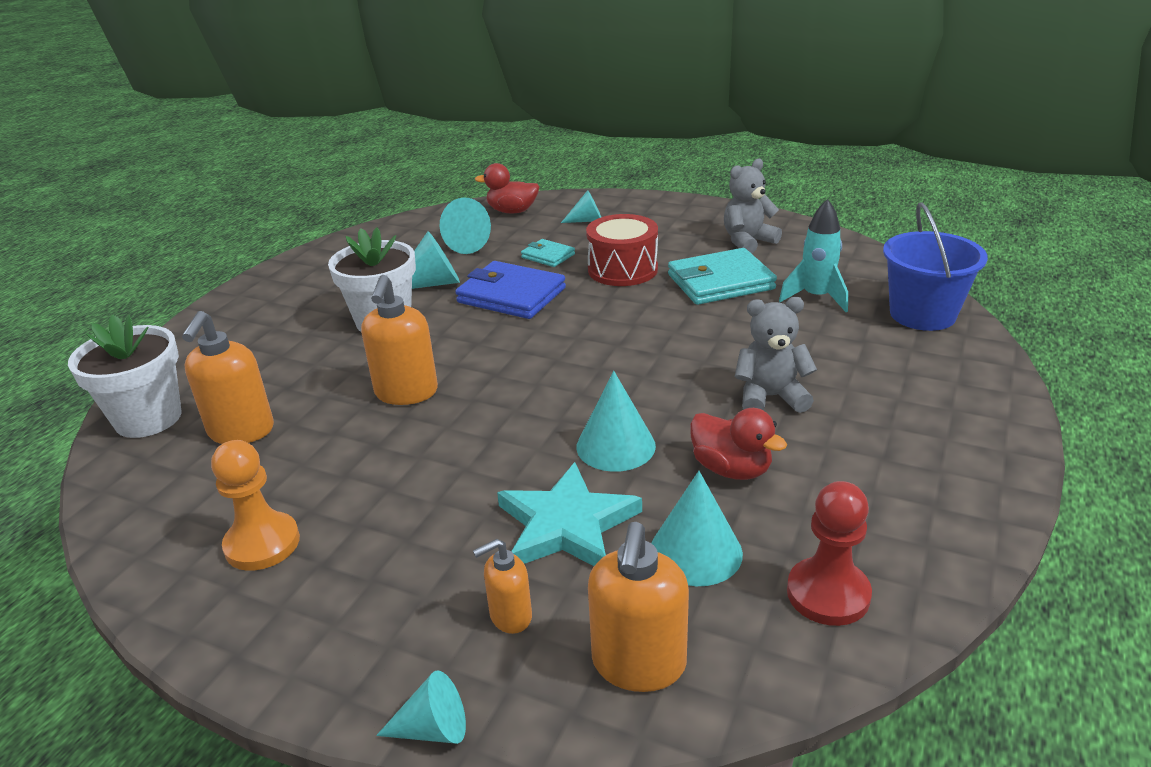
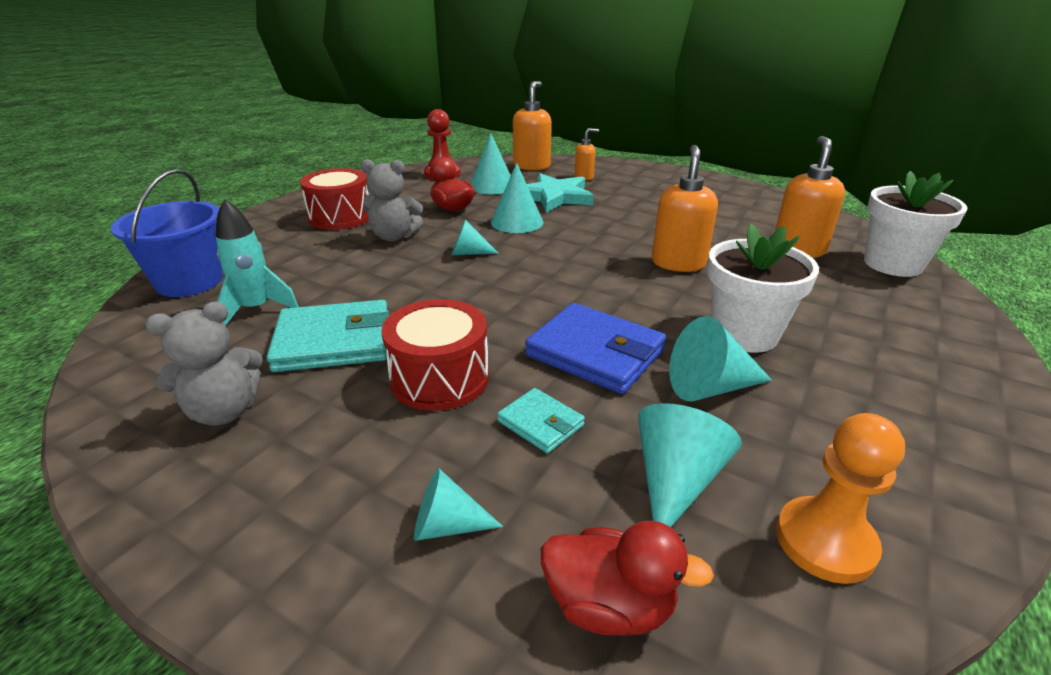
camera: 175 degrees left, 0 degrees up
(262, 544) = (723, 202): orange pawn -> orange pawn (825, 541)
(433, 728) = (611, 161): turquoise cone -> turquoise cone (469, 253)
(884, 428) = (340, 217): none -> red drum

